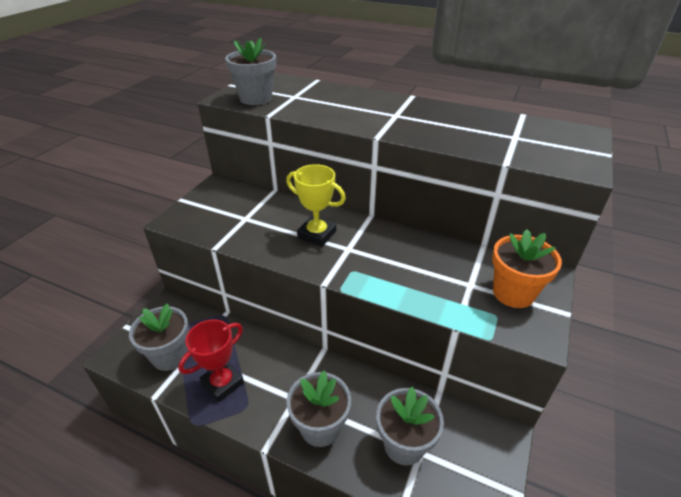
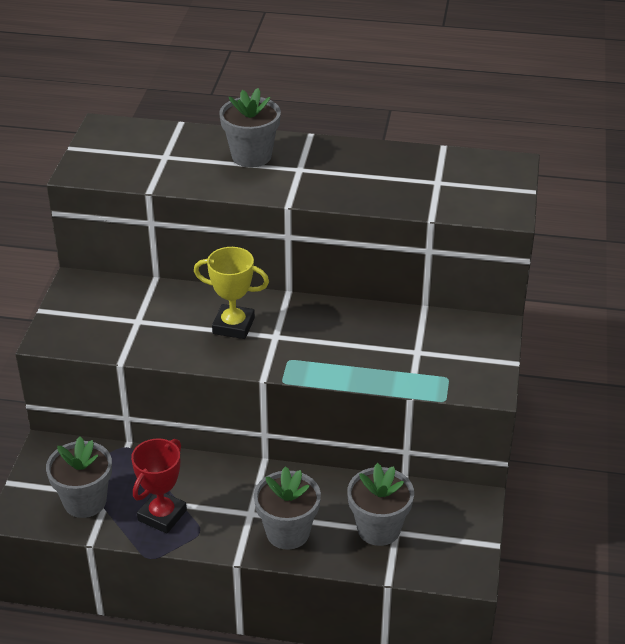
camera: 15 degrees left, 0 degrees up
(256, 98) = (118, 167): grey flower pot -> grey flower pot (251, 156)
(513, 293) = (461, 352): orange flower pot -> none

